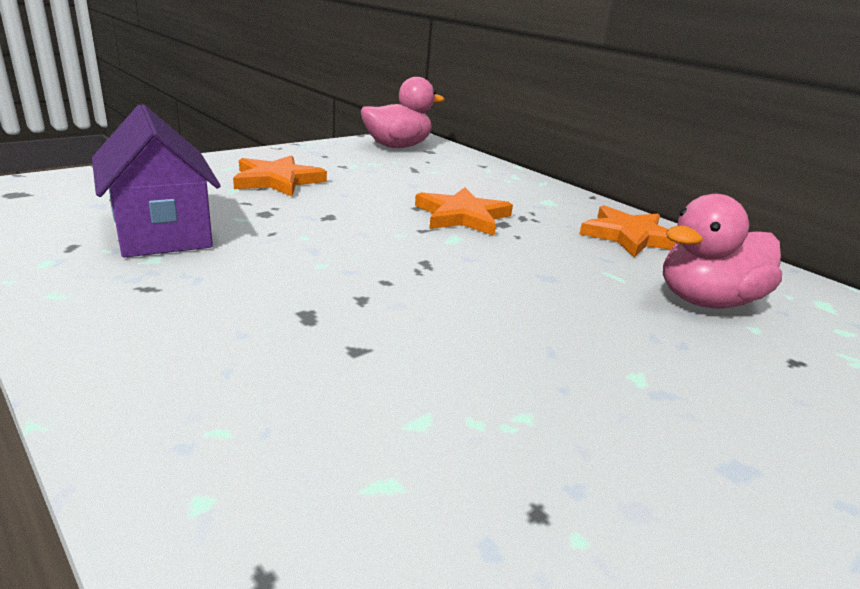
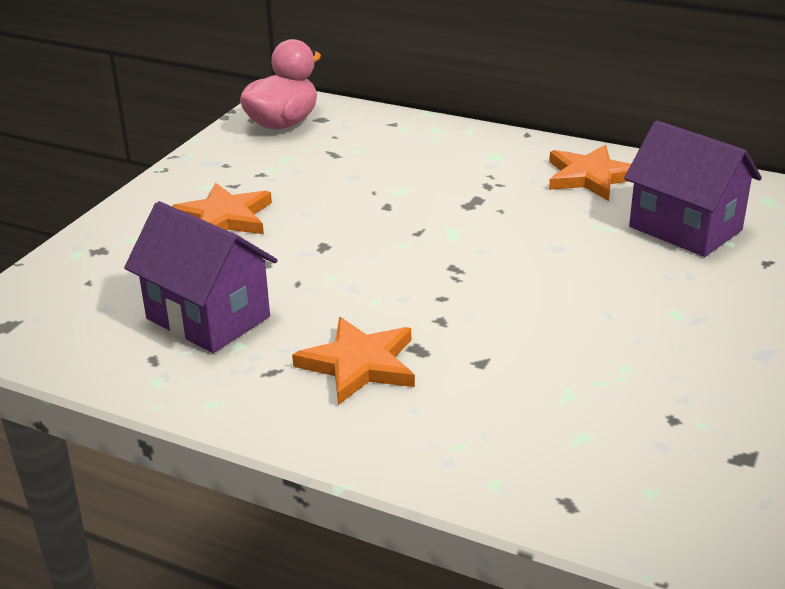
camera: 20 degrees left, 5 degrees up
(462, 216) = (436, 203): orange star -> orange star (359, 364)
(706, 301) = (685, 228): pink duck -> purple house

